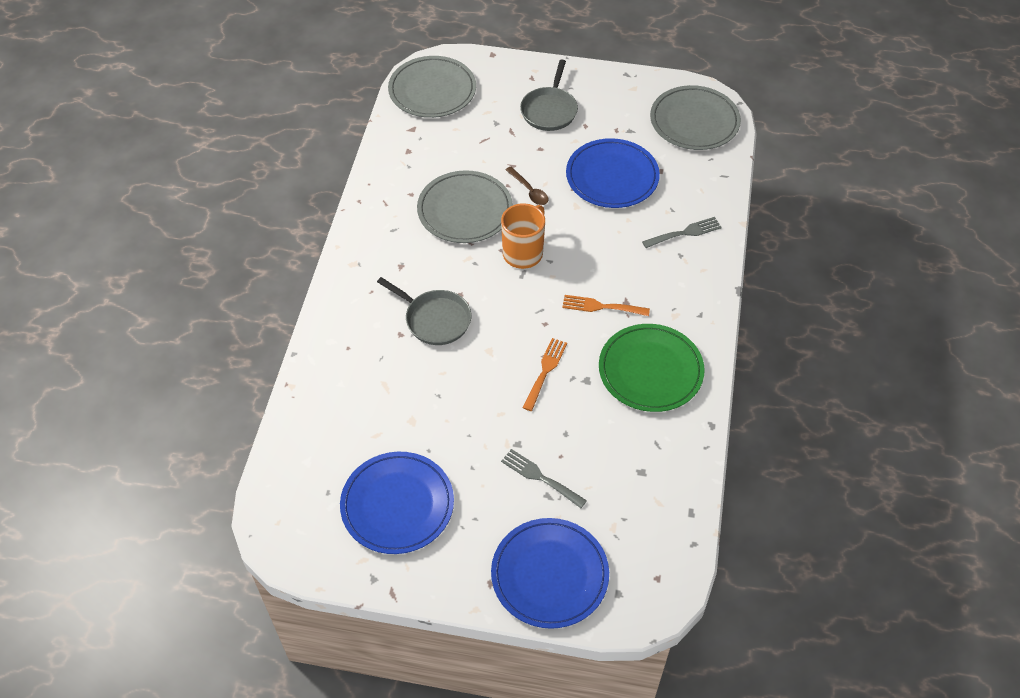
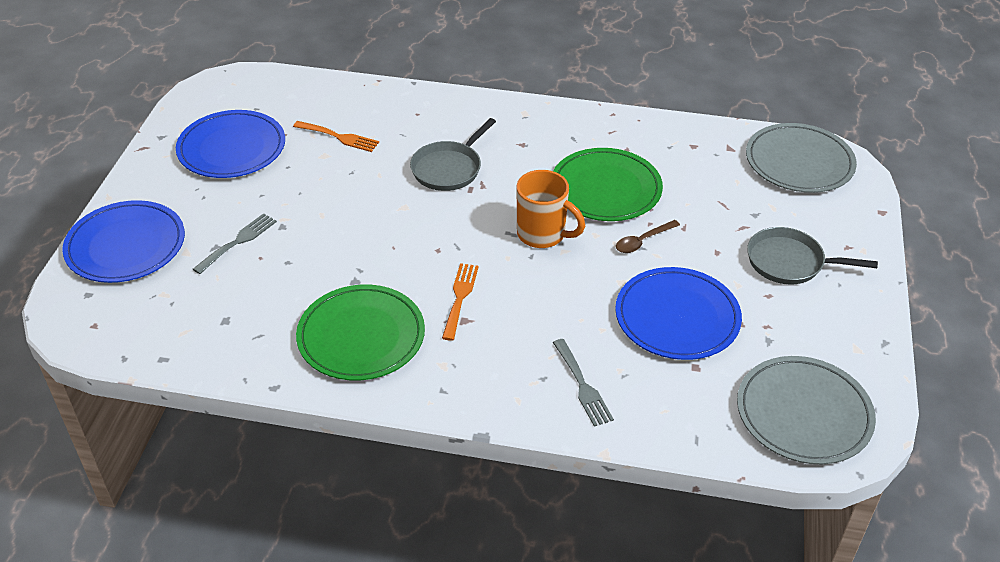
camera: 90 degrees right, 10 degrees down
(465, 210) = (606, 189): grey plate -> green plate
(545, 371) = (372, 248): orange fork -> orange fork (339, 137)

